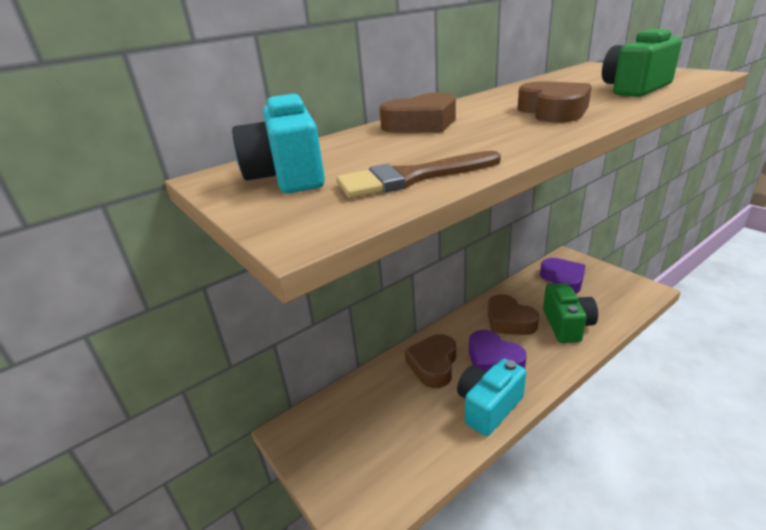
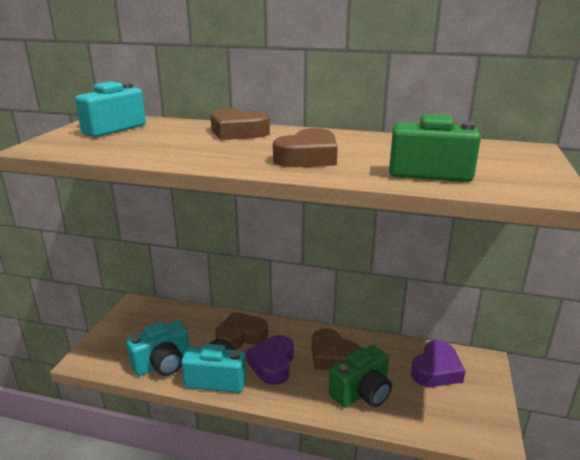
camera: 50 degrees right, 5 degrees down
(411, 178) = (120, 150): brown brush -> none
(430, 443) = (162, 364): none -> turquoise camera
(509, 321) = (332, 356): brown heart -> brown heart turned 60 degrees counterclockwise

